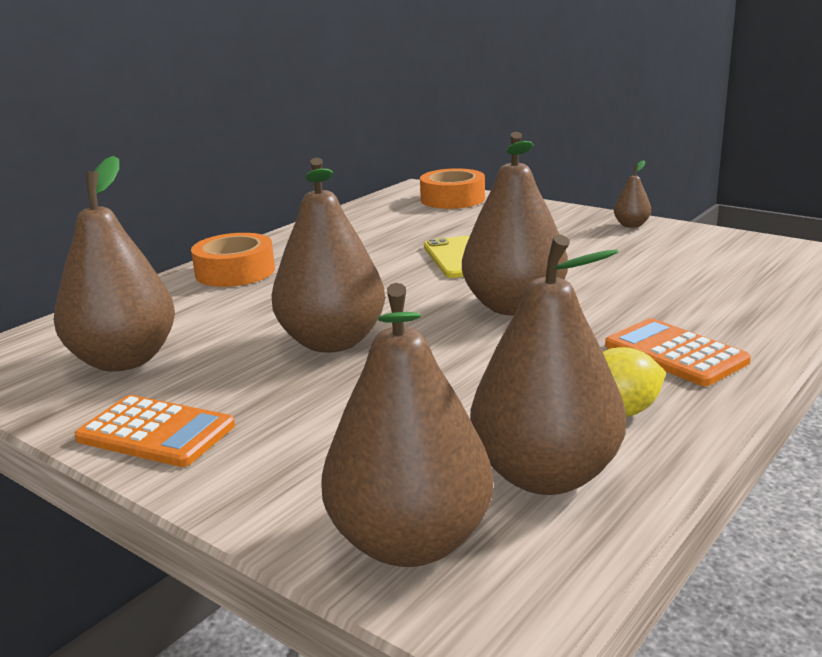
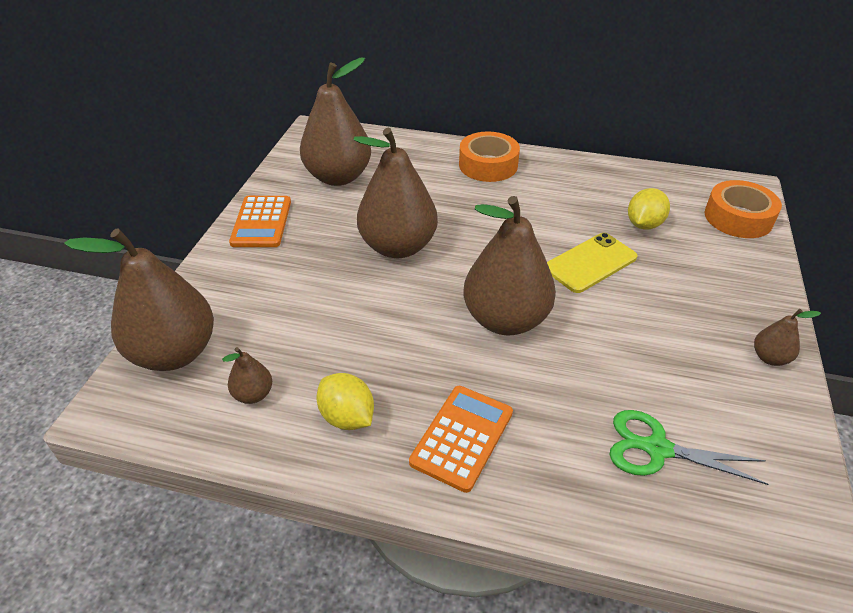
camera: 65 degrees right, 20 degrees up
(425, 229) = (644, 224): none -> yellow lemon
(546, 475) = (253, 394): brown pear -> brown pear, size x0.44
(717, 279) = (657, 449): none -> green scissors

